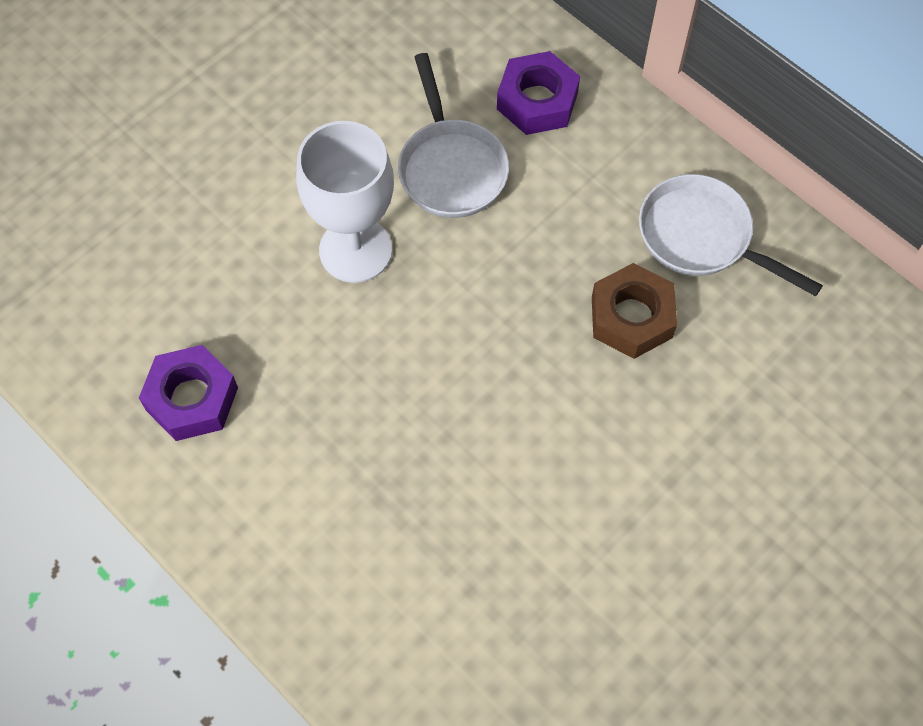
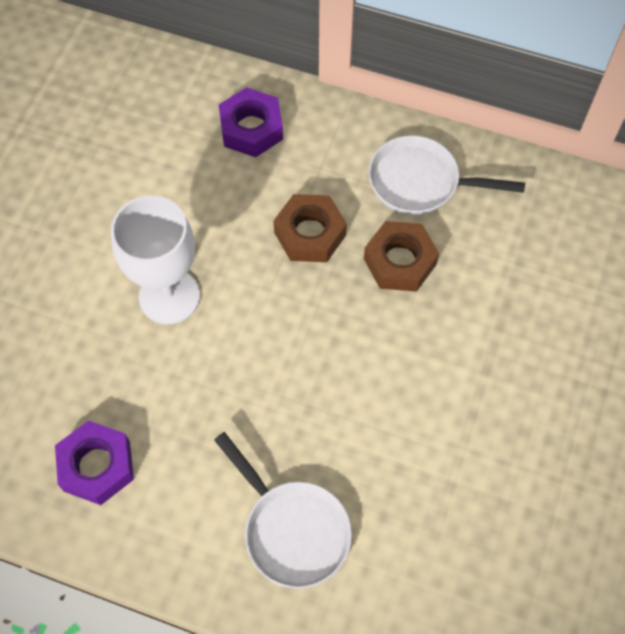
camera: 25 degrees left, 0 degrees up
(451, 167) = (211, 204): white pan -> white pan (292, 529)
(544, 244) = (310, 234): none -> brown nut

